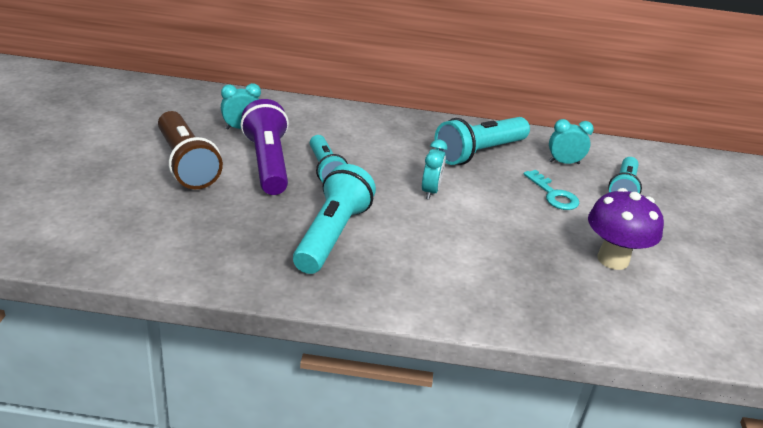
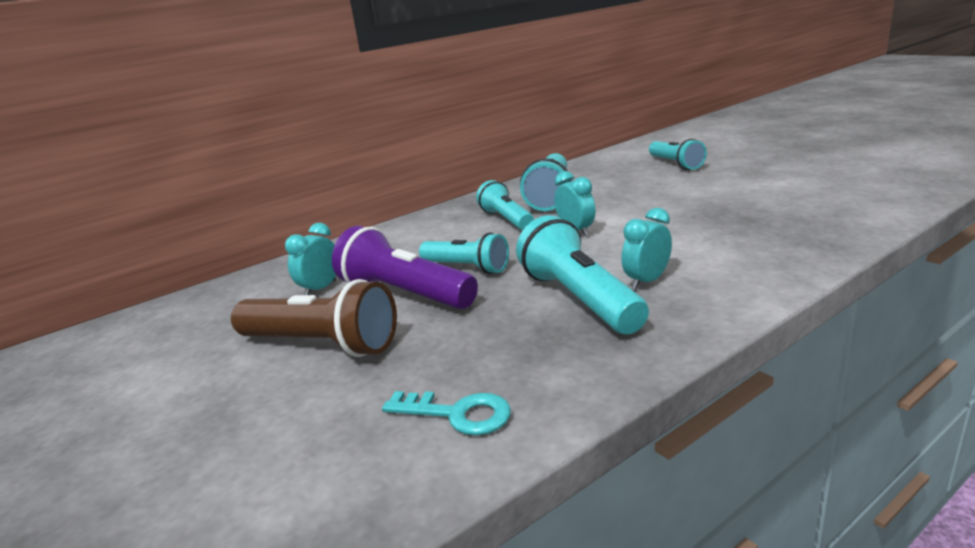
camera: 35 degrees left, 10 degrees down
(414, 151) = (506, 219): none -> turquoise flashlight
(553, 195) = (650, 187): turquoise key -> turquoise key (458, 414)
(564, 162) = (613, 172): turquoise clock -> turquoise clock (647, 281)
(613, 259) = (765, 193): purple mushroom -> none

